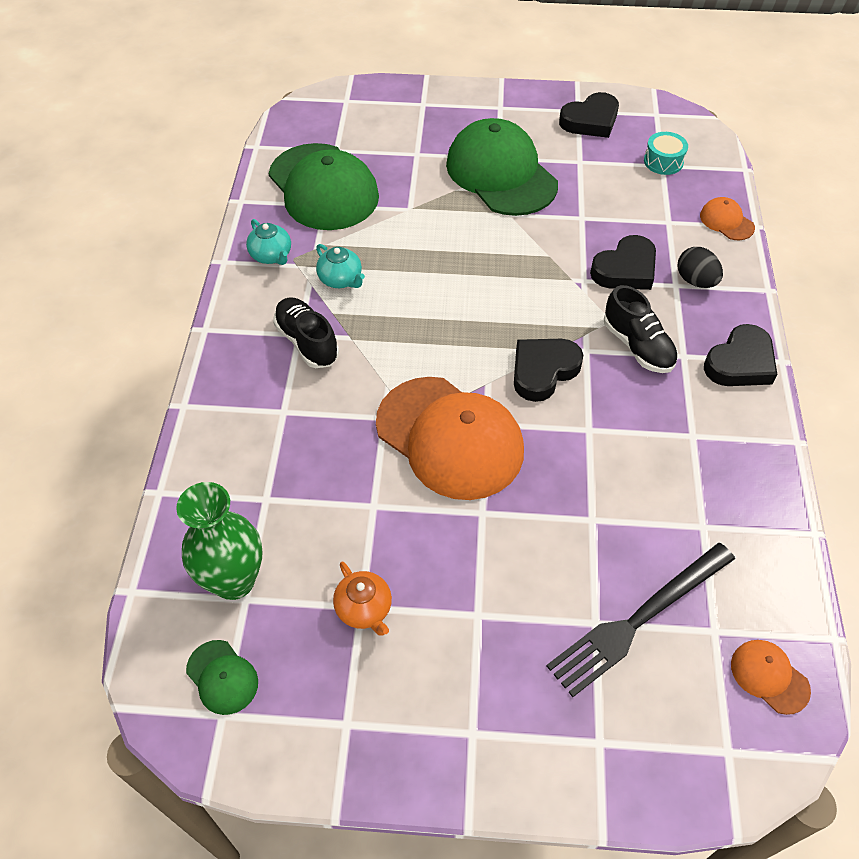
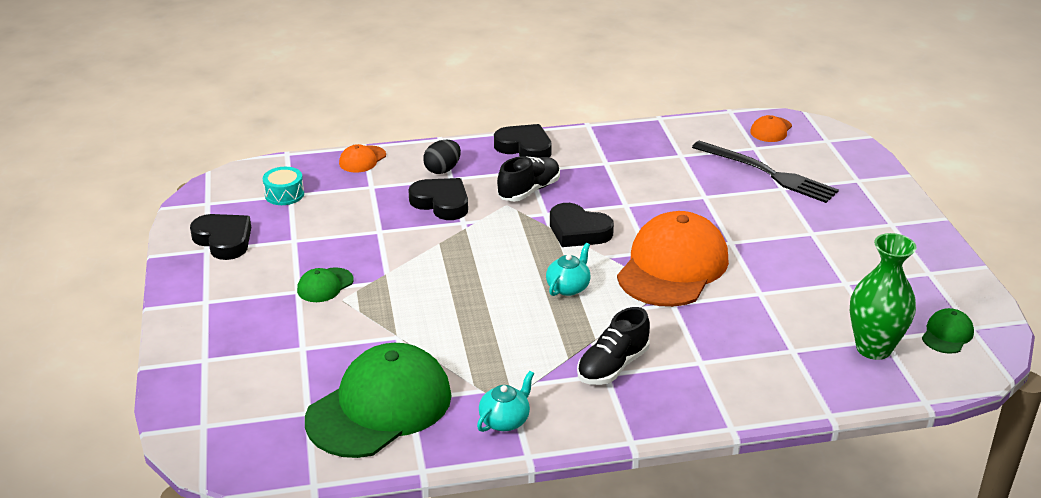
camera: 105 degrees left, 20 degrees down
(341, 279) = (520, 362): turquoise teapot -> turquoise teapot (568, 287)
(364, 609) = (846, 281): orange teapot -> none
(501, 174) = (325, 285): green cap -> green cap, size x0.43

